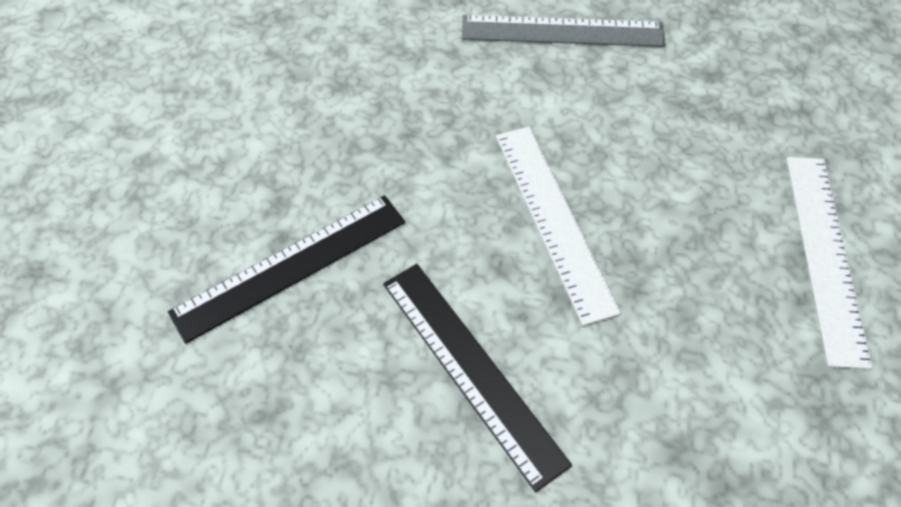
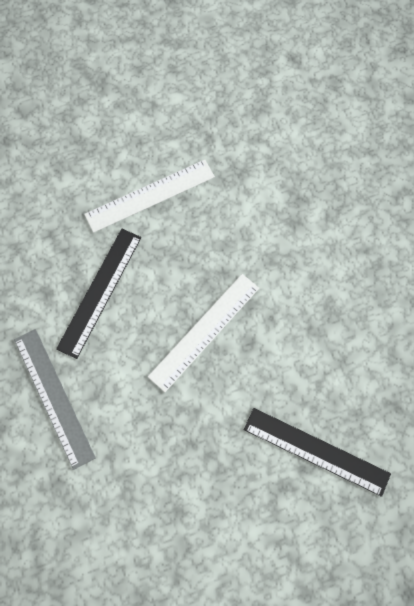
camera: 120 degrees left, 15 degrees up
(471, 369) = (313, 327): black ruler -> black ruler (100, 292)

